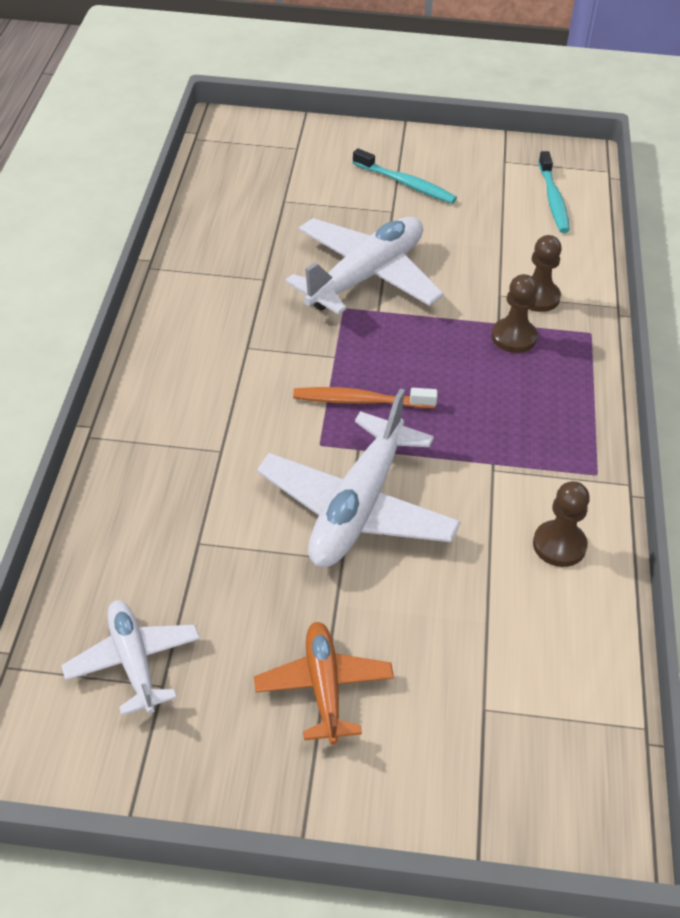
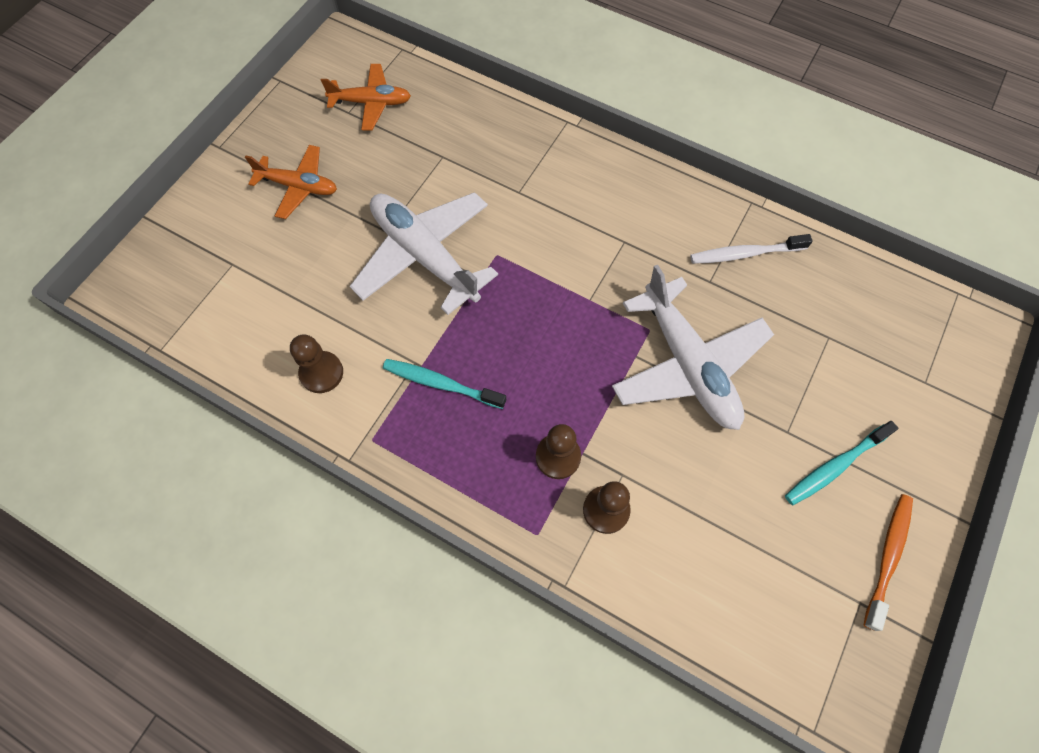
camera: 115 degrees right, 20 degrees up
(133, 662) = (371, 103): white plane -> orange plane
(218, 261) = (745, 254): none -> white toothbrush
(360, 401) = (530, 298): orange toothbrush -> orange toothbrush (887, 557)
(553, 199) = (769, 621): turquoise toothbrush -> turquoise toothbrush (441, 384)

